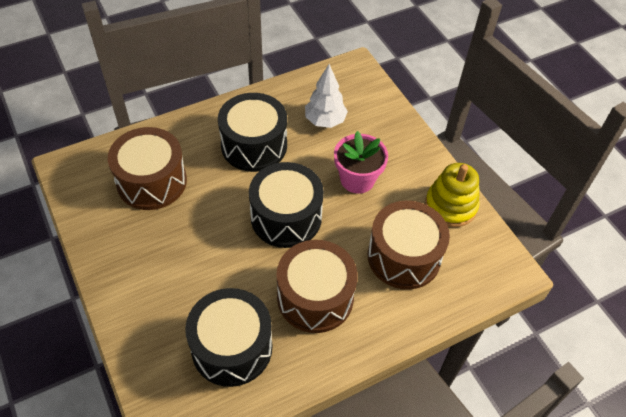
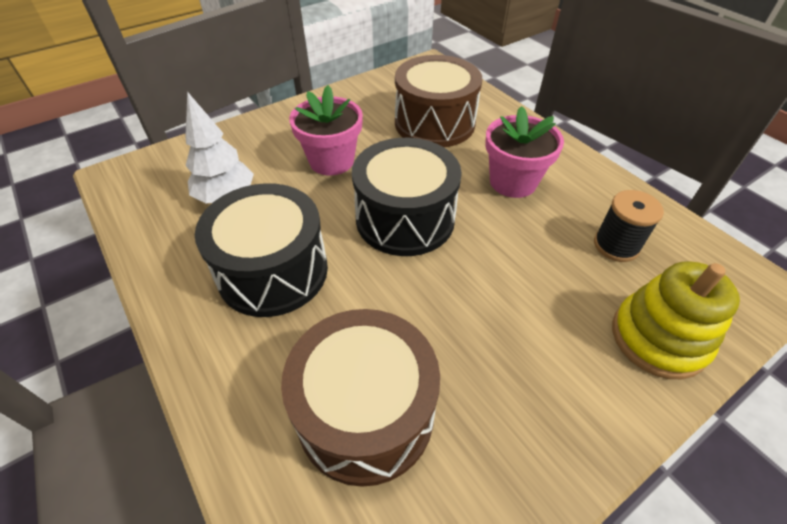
camera: 95 degrees left, 5 degrees down
(232, 347) = (616, 245): black drum -> black spool
(315, 297) = (513, 182): brown drum -> pink flower pot
(450, 206) = (360, 96): yellow stacking toy -> yellow stacking toy (658, 338)

